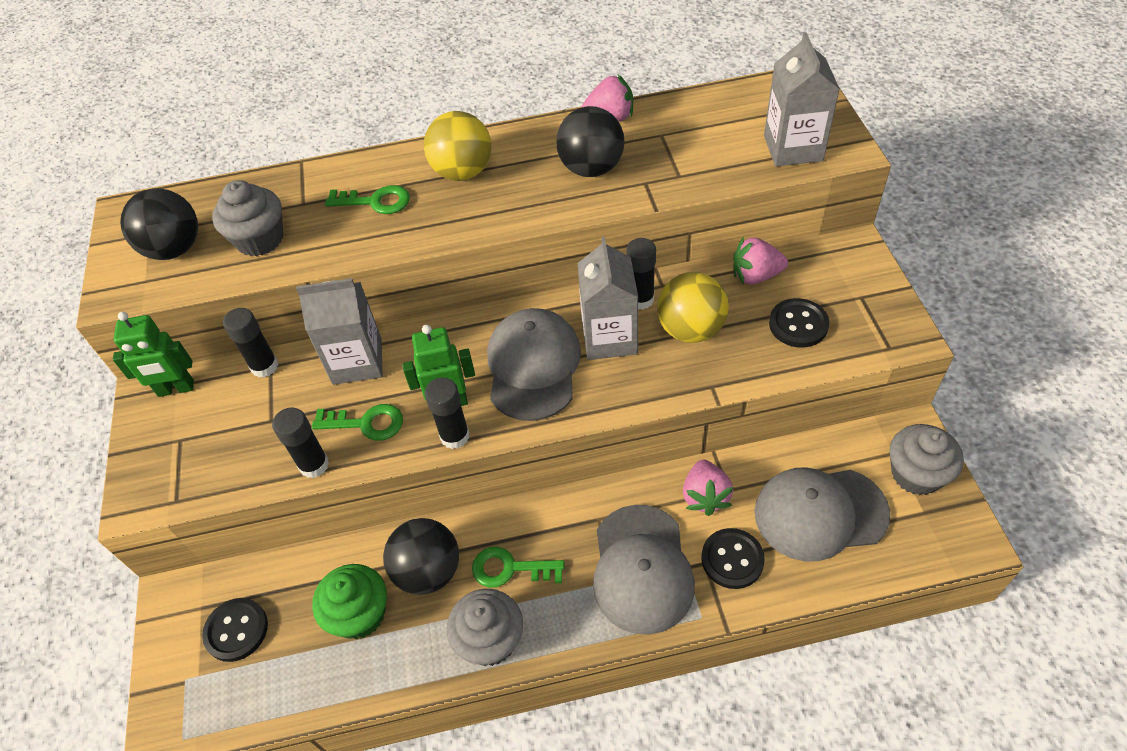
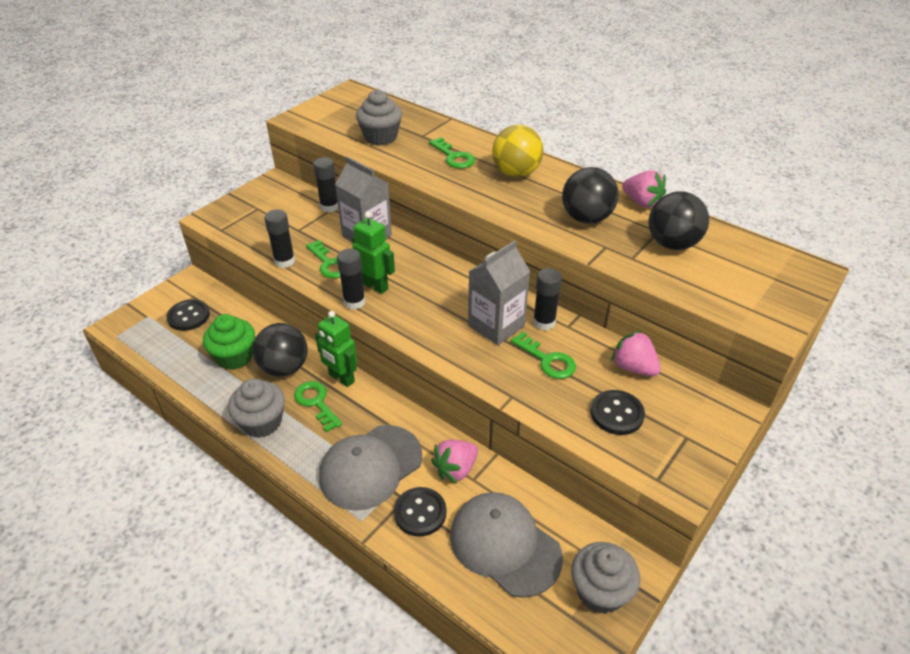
camera: 45 degrees right, 10 degrees down
(175, 249) = (344, 117): black ball -> black ball (672, 244)
(176, 389) = (286, 188): green robot -> green robot (341, 378)
(533, 366) = (437, 305): grey cap -> none
(690, 329) = (547, 360): yellow ball -> green key
(793, 148) = (734, 297): grey carton -> none

